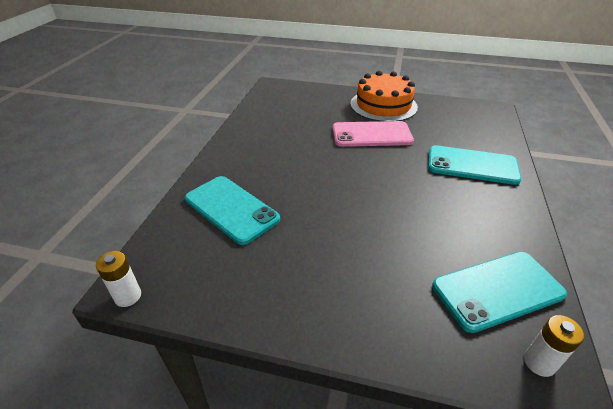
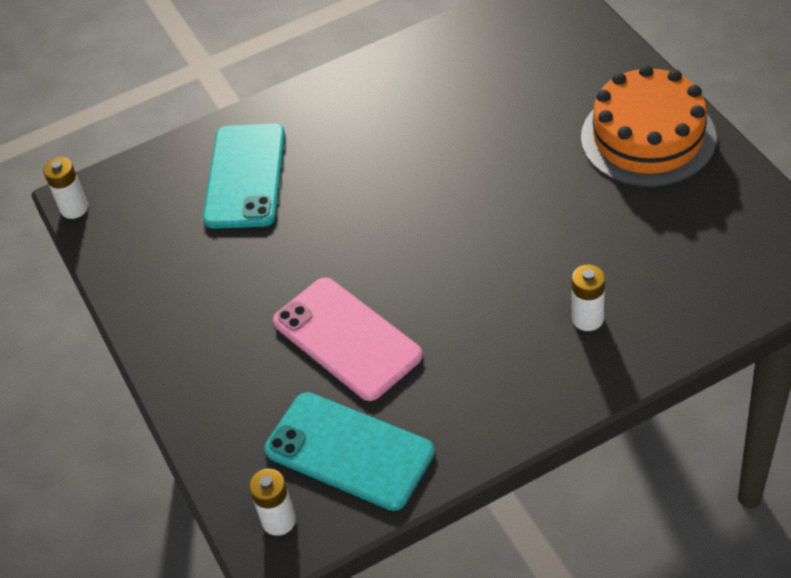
camera: 55 degrees right, 10 degrees up
(371, 134) = (541, 179): pink phone -> pink phone (347, 339)
(472, 165) = (587, 318): turquoise phone -> white battery

